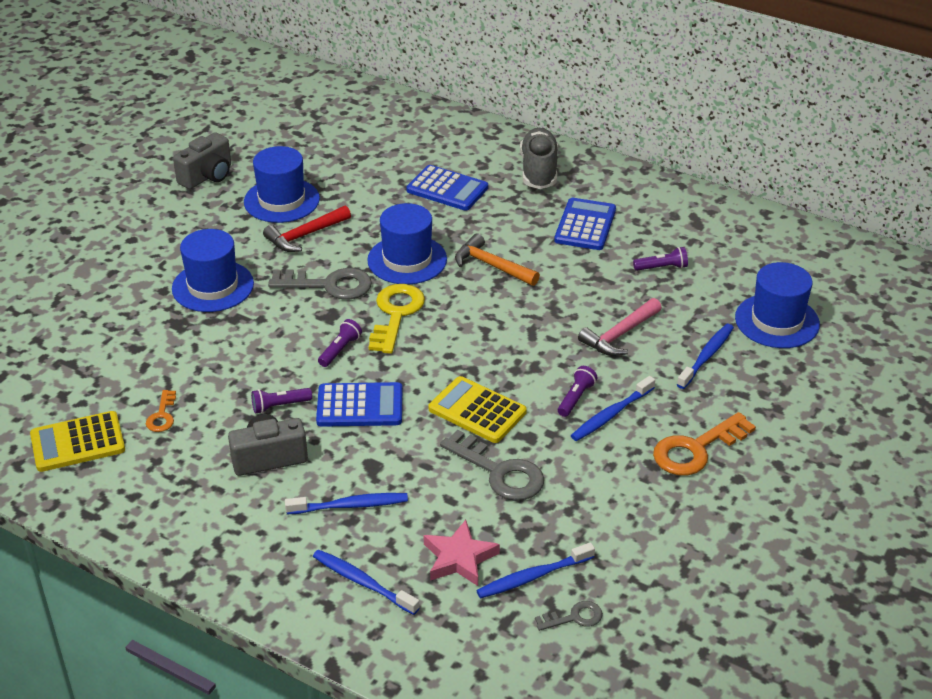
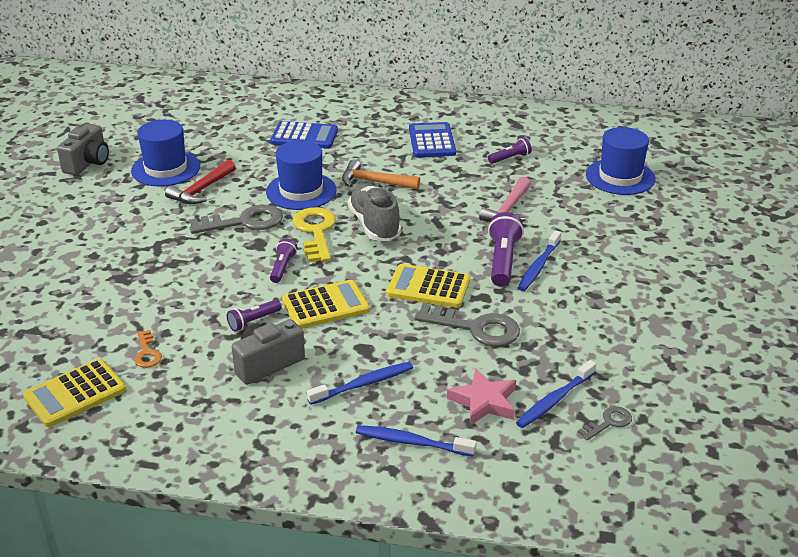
camera: 20 degrees left, 5 degrees down
(213, 286) = (139, 243): blue hat -> none
(360, 406) = (325, 305): blue calculator -> yellow calculator
(539, 171) = (371, 111): grey shoe -> grey shoe (374, 225)
(576, 398) = (503, 261): purple flashlight -> purple flashlight, size x1.70
(696, 449) = (620, 276): orange key -> none
(706, 356) = (584, 211): blue toothbrush -> none

